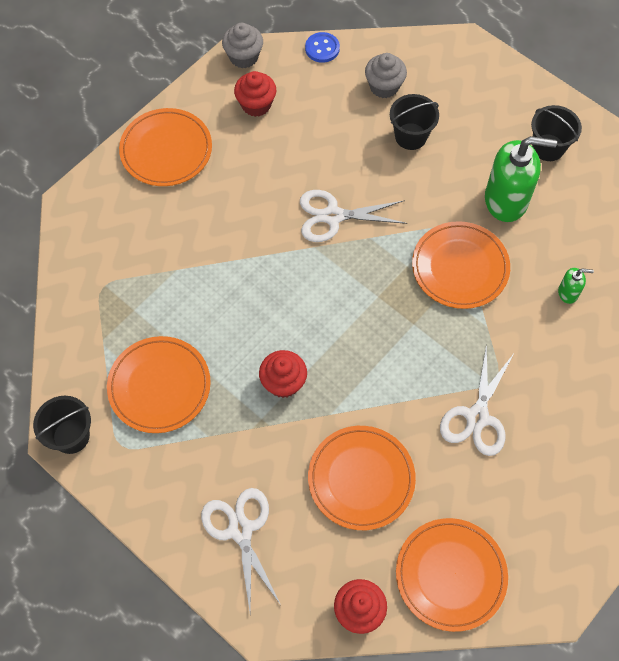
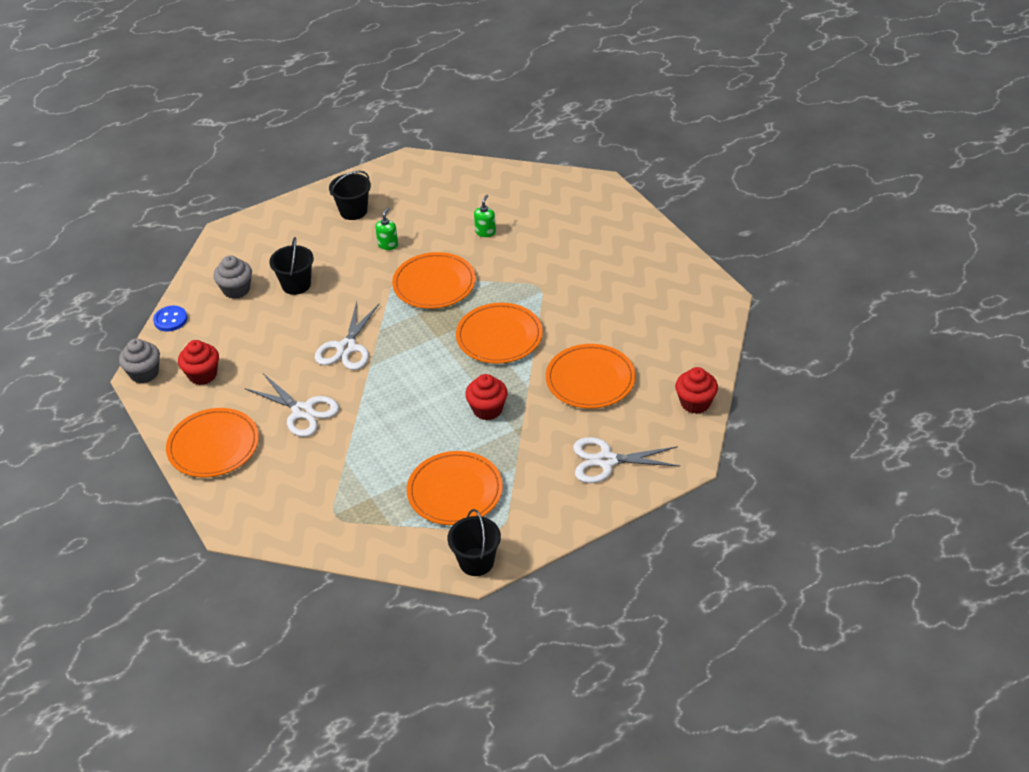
camera: 70 degrees left, 20 degrees down
(450, 575) = (684, 346): orange plate -> orange plate (499, 337)
(477, 417) = (566, 304): white scissors -> white scissors (302, 411)
(506, 200) = (388, 245): green soap dispenser -> green soap dispenser, size x0.45

